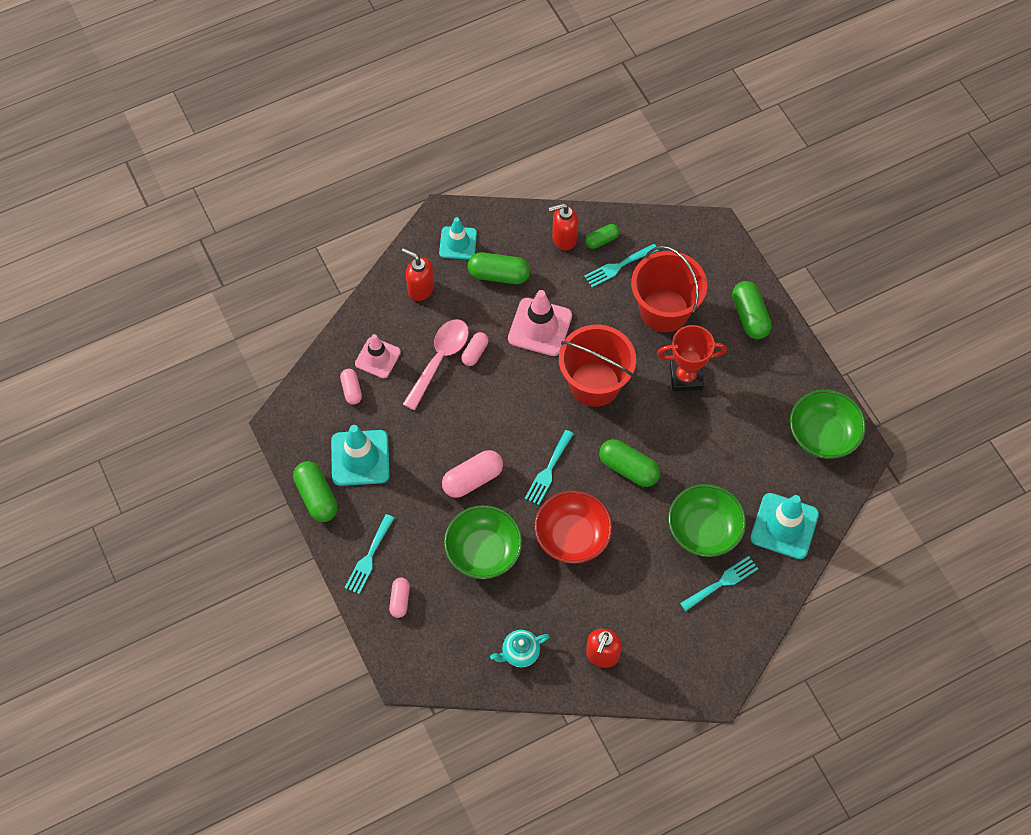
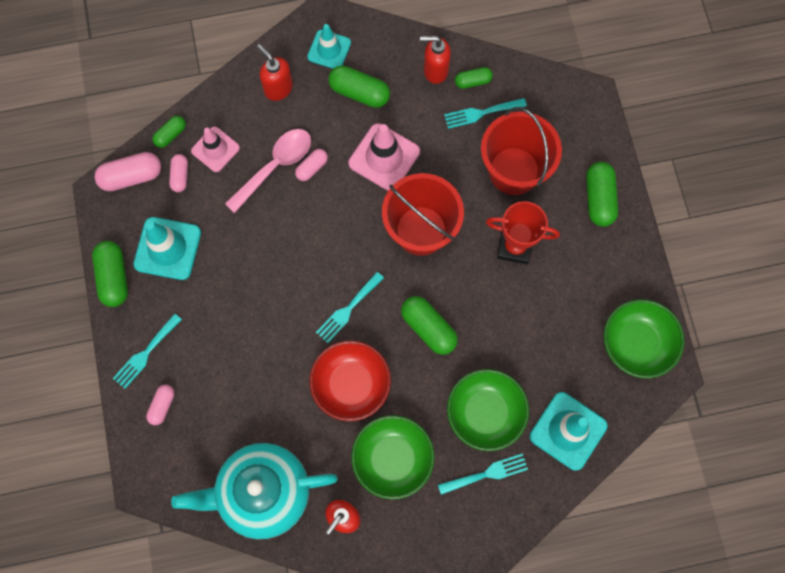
camera: 15 degrees right, 10 degrees up
(330, 355) = (171, 135): none -> green capsule
(472, 479) = (270, 299): pink capsule -> pink capsule (131, 177)
(483, 551) = (259, 377): green bowl -> green bowl (392, 459)
(520, 652) = (263, 492): turquoise teapot -> turquoise teapot, size x2.36

